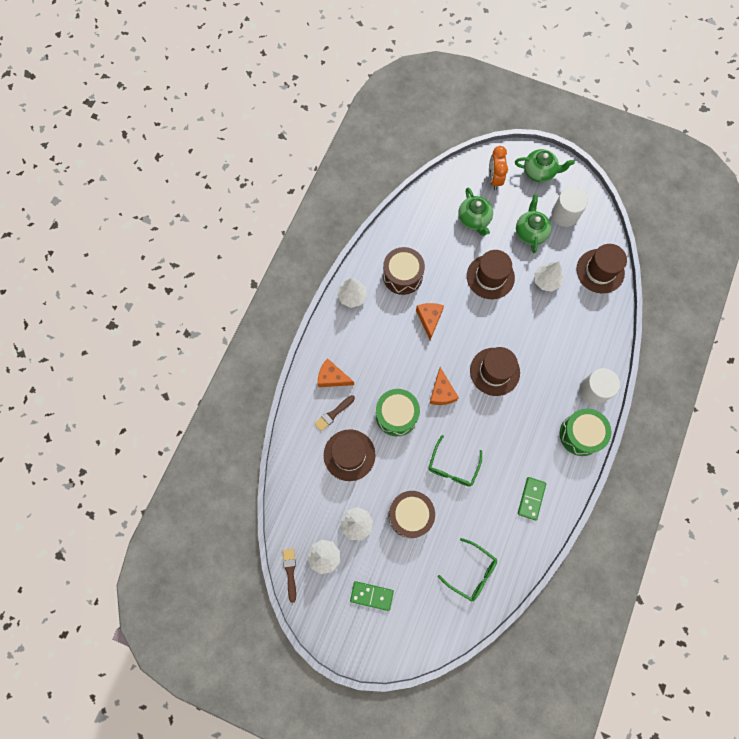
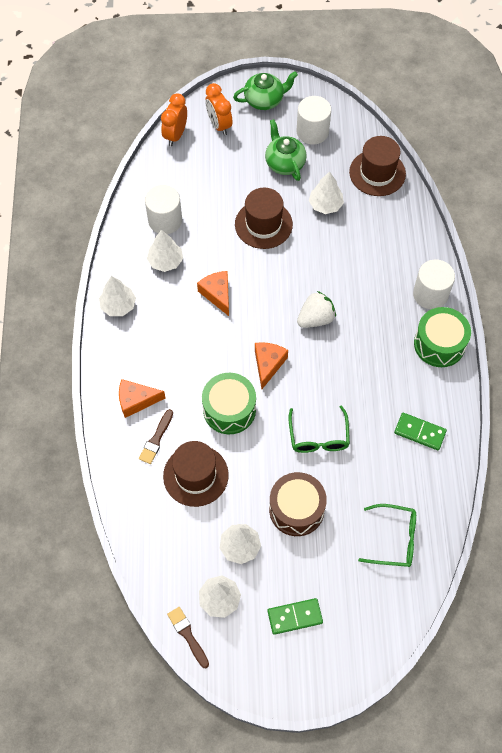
camera: 25 degrees left, 10 degrees down
(402, 276) = (165, 261): brown drum -> white tree
(417, 242) = (165, 220): none -> white cylinder
(441, 392) = (268, 364): orange cheese -> orange cheese turned 135 degrees counterclockwise
(456, 174) = (175, 135): none -> orange clock
(474, 219) = (217, 173): green teapot -> none
(494, 371) = (316, 319): brown hat -> white strawberry
(531, 498) = (419, 432): green domino -> green domino turned 60 degrees counterclockwise

